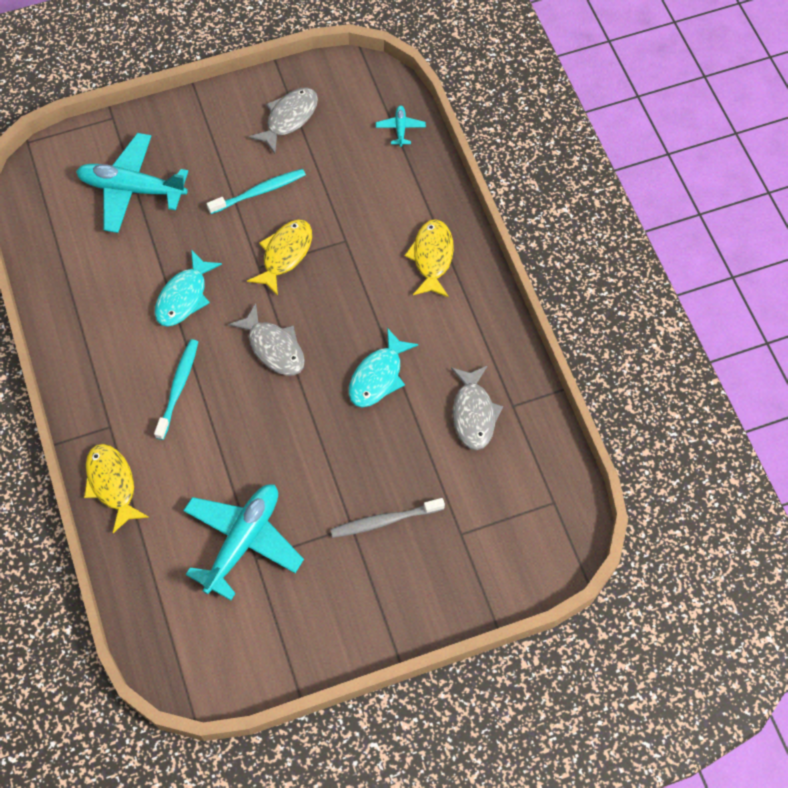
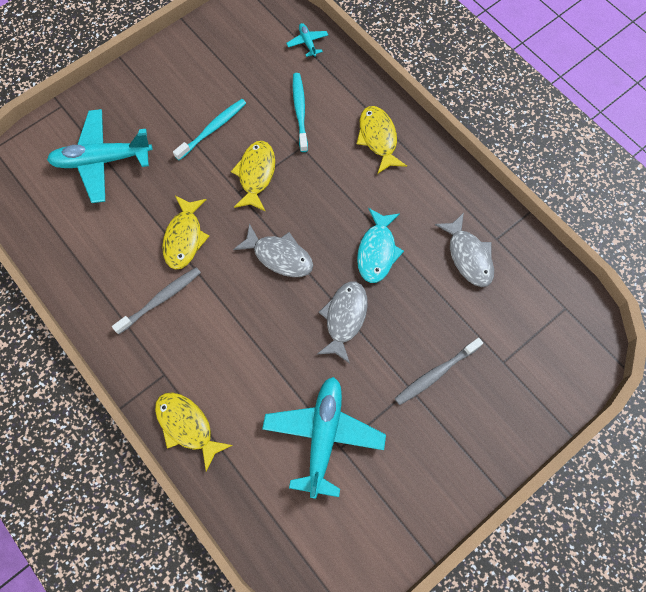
camera: 20 degrees left, 5 degrees up
(135, 351) = (160, 299): none -> grey toothbrush
(178, 388) = (211, 319): turquoise toothbrush -> turquoise toothbrush (300, 111)
(184, 296) = (184, 238): turquoise fish -> yellow fish
(289, 118) = (212, 61): grey fish -> grey fish (344, 318)

